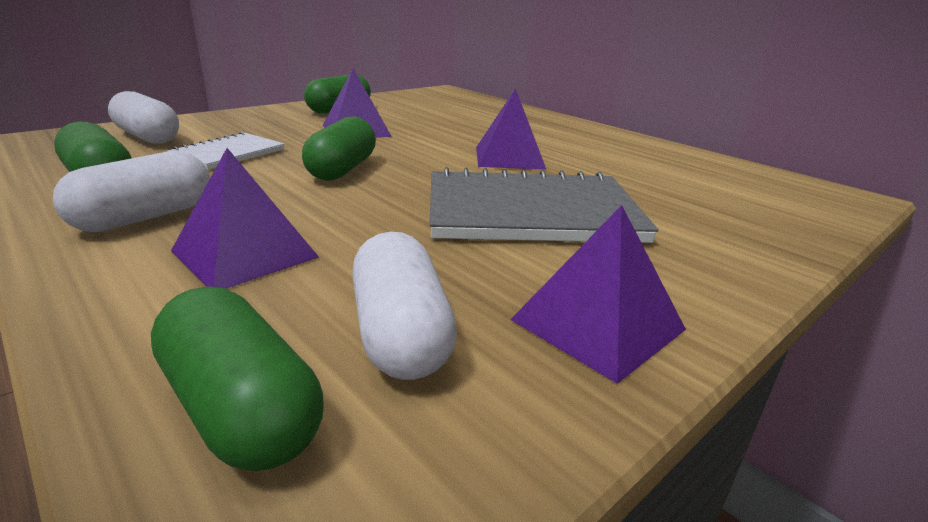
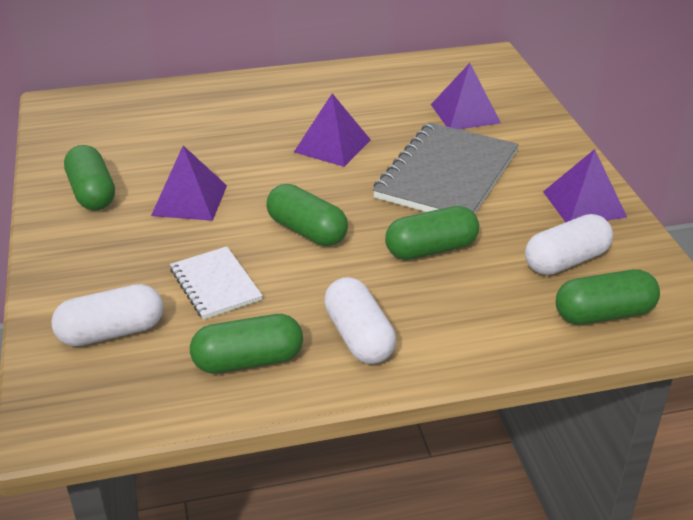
camera: 60 degrees left, 10 degrees up
(245, 254) = (449, 298): purple pyramid -> purple pyramid (465, 113)
(353, 227) = (431, 249): none -> green capsule
(400, 333) = (566, 261): white capsule -> white capsule turned 45 degrees counterclockwise

